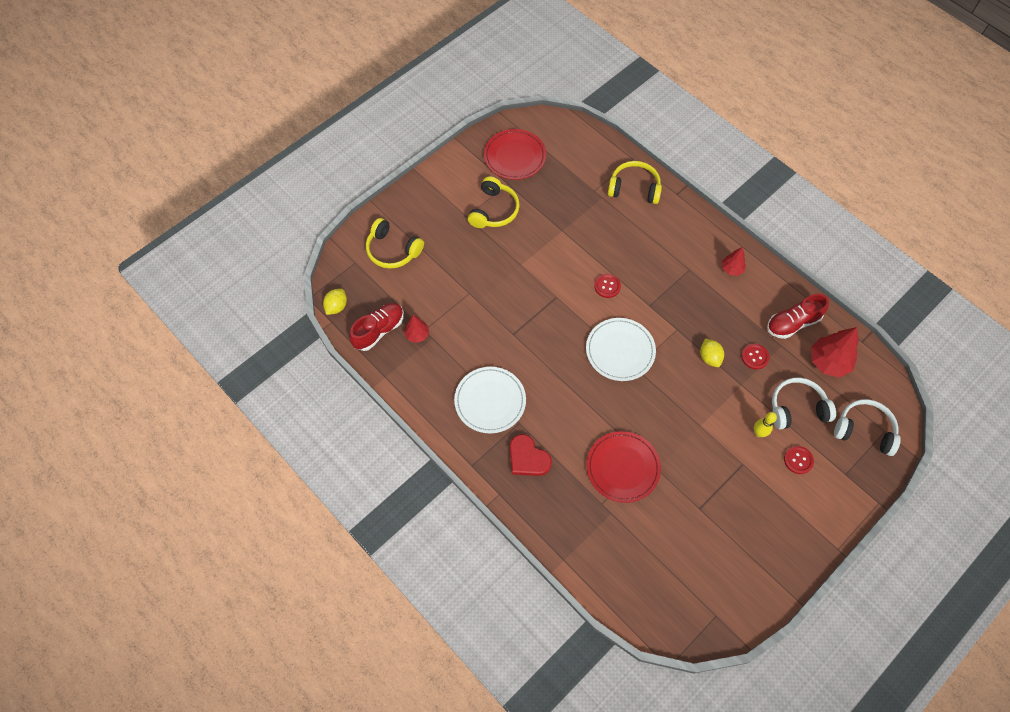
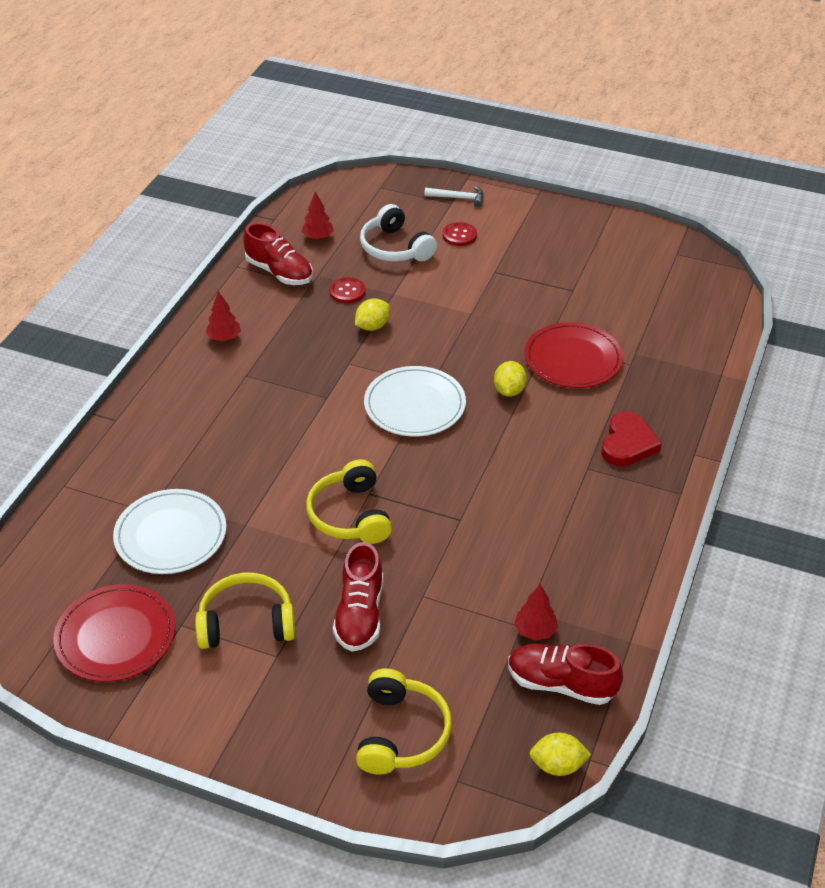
camera: 115 degrees left, 20 degrees down
(472, 260) = (360, 614): none -> red shoe
(490, 401) = (579, 507): white plate -> white plate (171, 535)
(607, 286) = (319, 446): red button -> none
(609, 412) = (509, 390): none -> yellow lemon
(634, 188) = (124, 467): yellow headphones -> yellow headphones (350, 515)
(758, 433) = (447, 268): yellow bowling pin -> none
(828, 362) = (318, 237): red tree -> red tree, size x0.56
(851, 482) = (458, 198): none -> white hammer
(864, 430) = (389, 199): white headphones -> none

